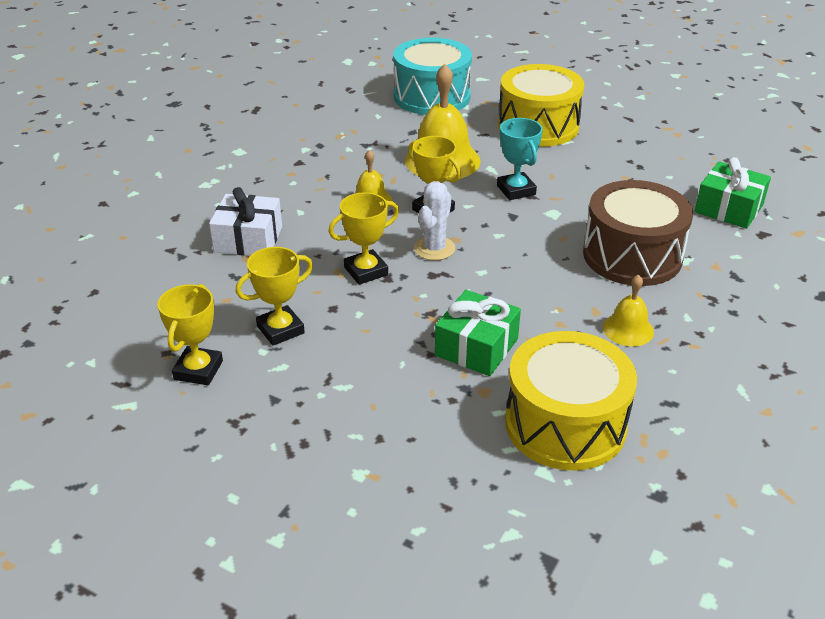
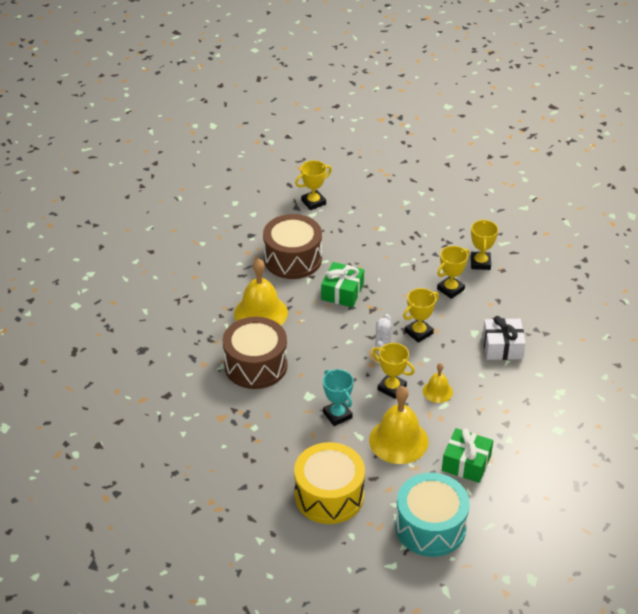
camera: 170 degrees right, 5 degrees up
(504, 571) = (313, 202): none -> yellow trophy
(565, 424) = (293, 259): yellow drum -> brown drum
(628, 329) = (260, 313): yellow bell -> yellow bell, size x1.89
(728, 208) = (185, 416): green gift -> green gift (466, 463)

